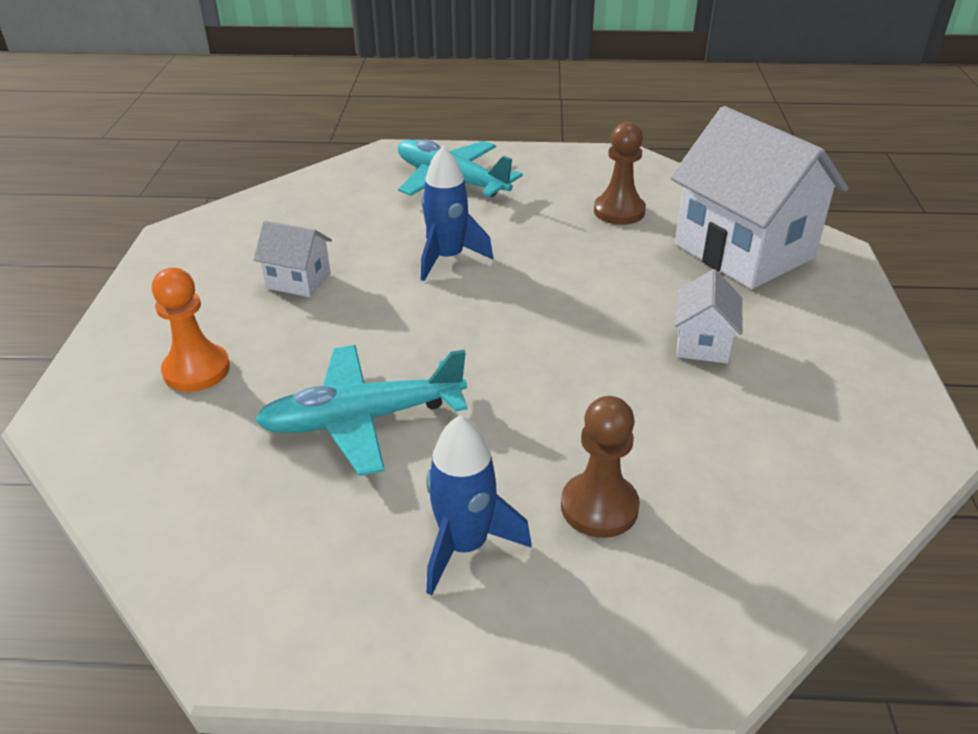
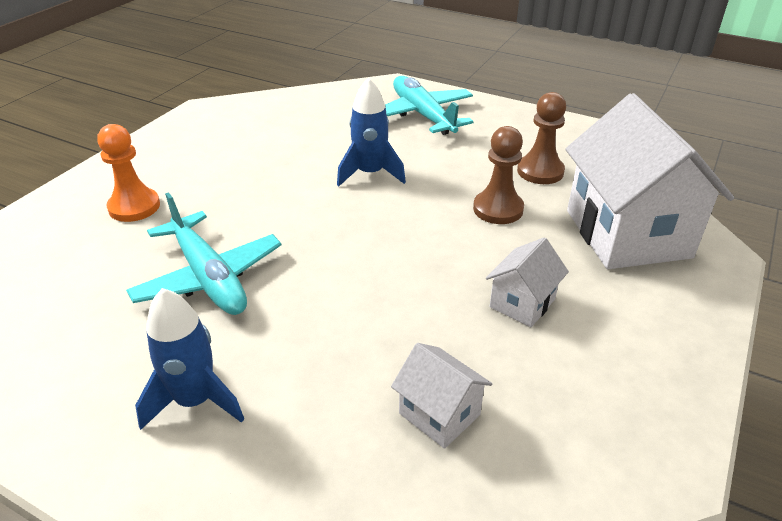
camera: 25 degrees right, 0 degrees up
(298, 281) = (251, 162): white house -> white house (439, 414)
(363, 419) = (208, 277): turquoise plane -> turquoise plane turned 135 degrees counterclockwise
(599, 507) = (320, 410): brown pawn -> brown pawn (498, 209)

